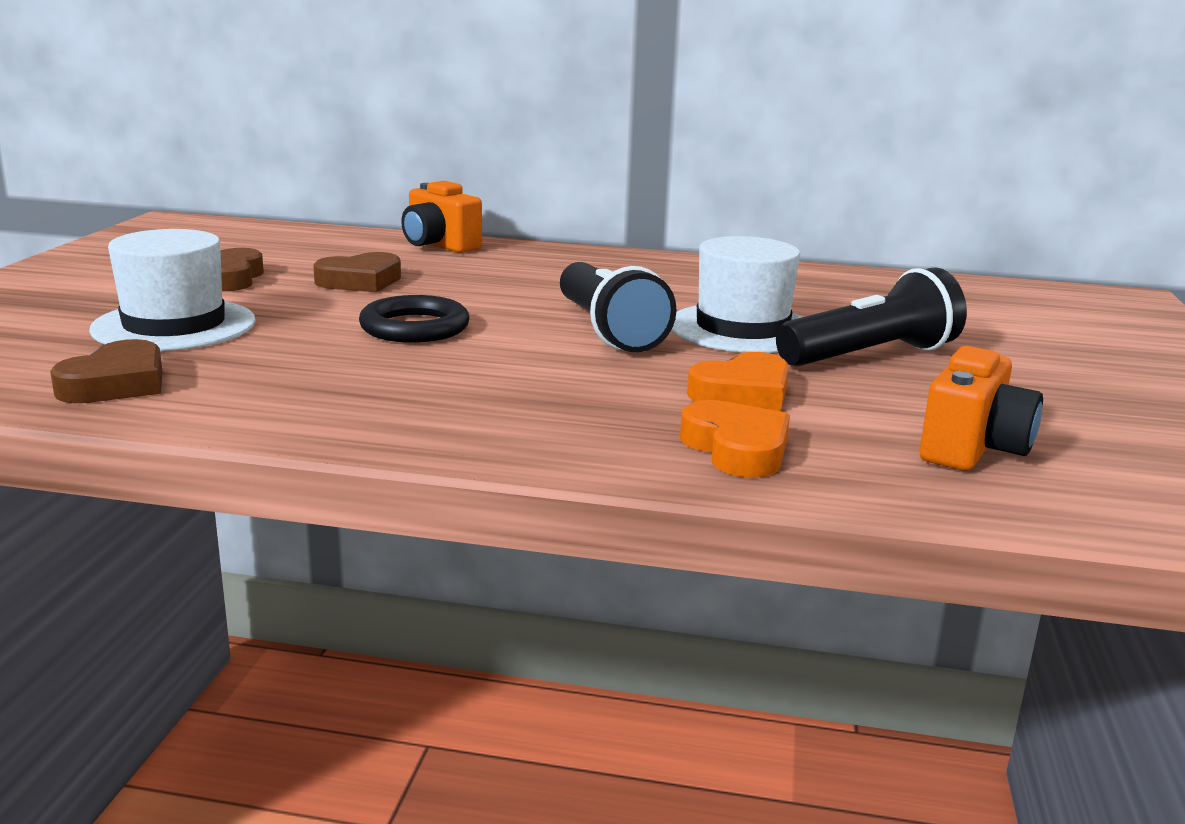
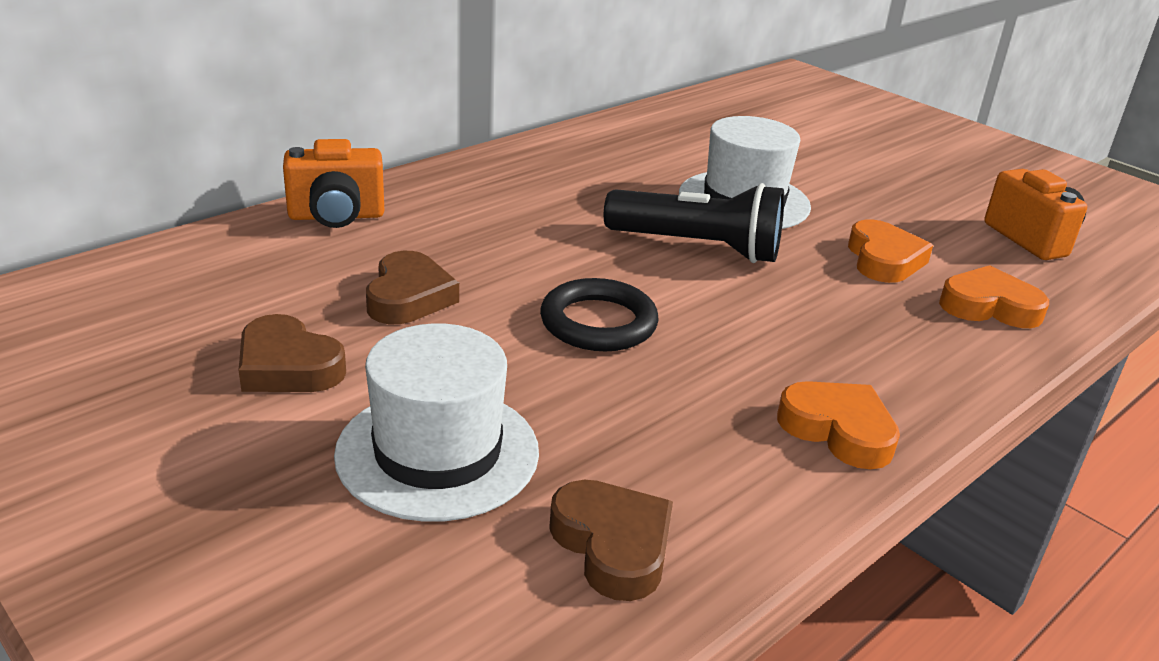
camera: 55 degrees left, 10 degrees up
(369, 422) = (838, 430): none -> orange heart
(870, 356) = (843, 189): black flashlight -> none

